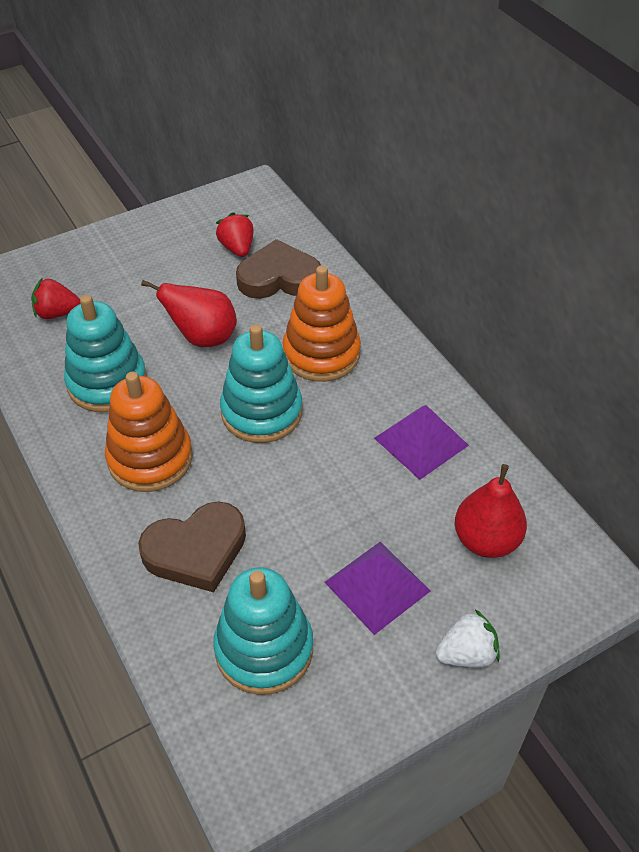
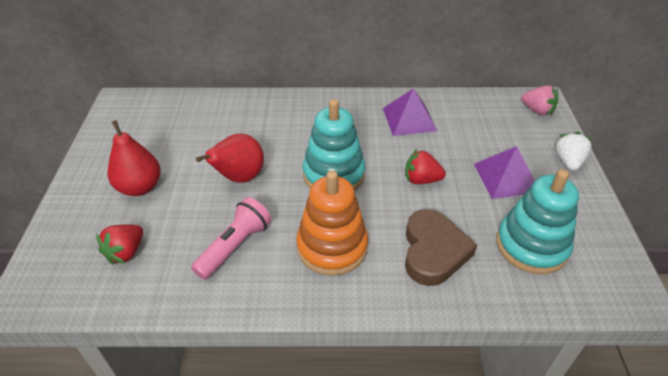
camera: 60 degrees left, 5 degrees down
(107, 383) = (235, 246): turquoise stacking toy -> pink flashlight
(237, 248) = (169, 130): red strawberry -> red strawberry (421, 180)
(279, 277) = (219, 122): brown heart -> none
(321, 354) = (306, 130): orange stacking toy -> none
(486, 540) = (495, 125): red pear -> red pear (140, 187)
(565, 584) = (537, 111): none -> pink strawberry

